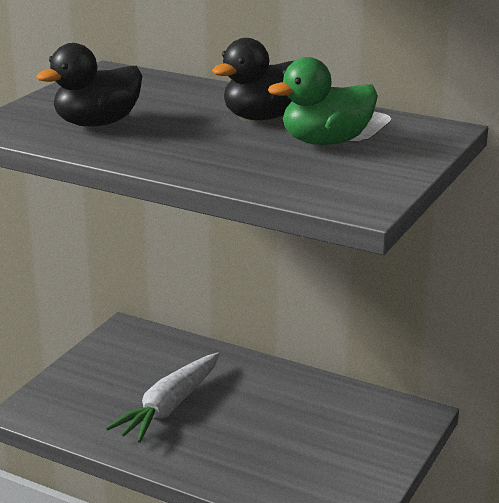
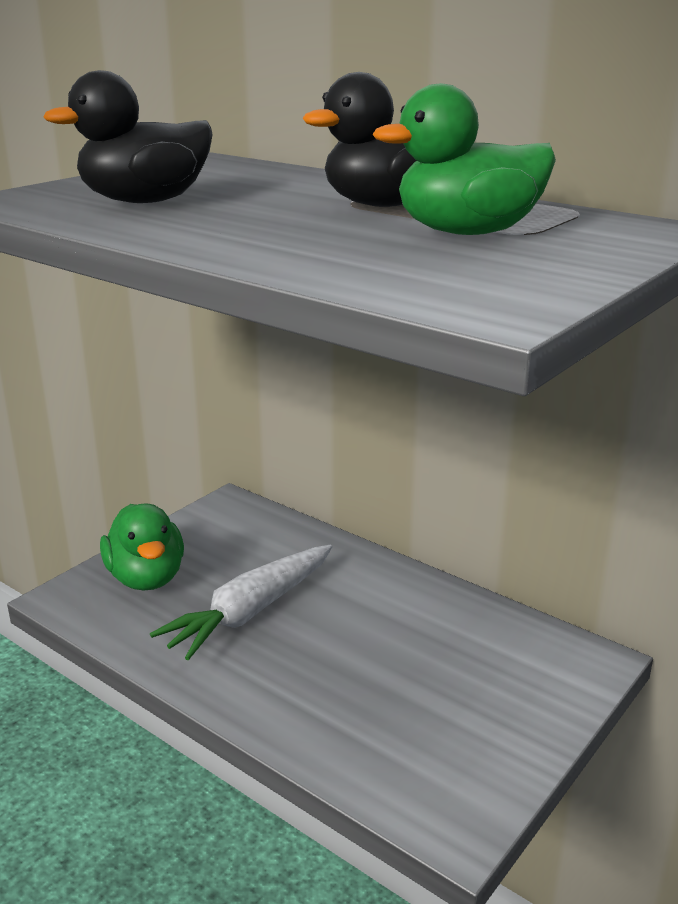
camera: 10 degrees right, 0 degrees up
(81, 391) = (146, 578): none -> green duck

